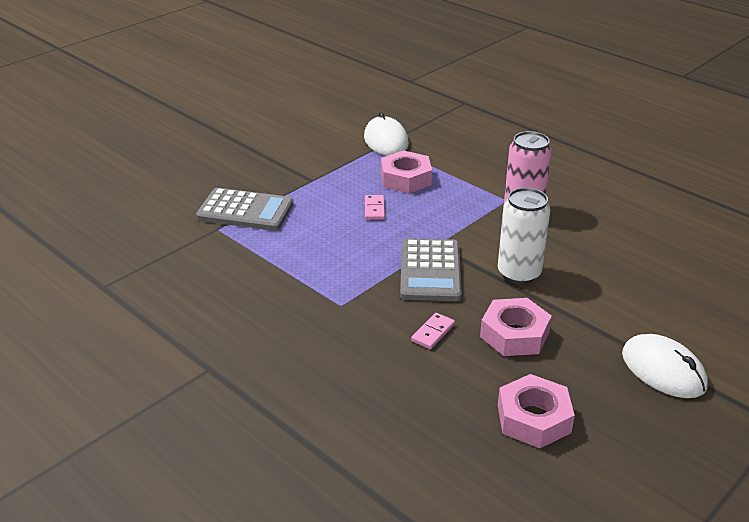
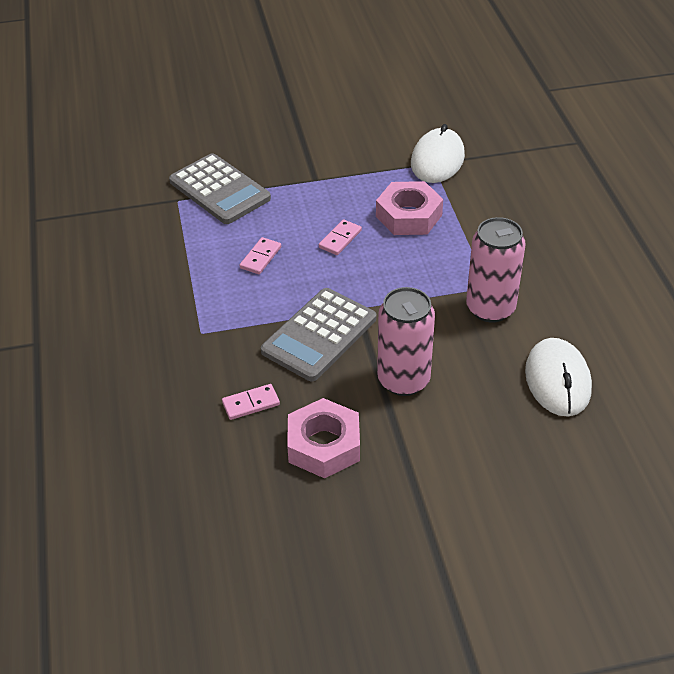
camera: 35 degrees right, 10 degrees up
(329, 241) = (260, 257): none -> pink domino
(519, 273) = (403, 380): white can -> pink can
(533, 418) = (245, 541): pink nut -> none
(663, 370) = (428, 564): white mouse -> white mouse (557, 380)

